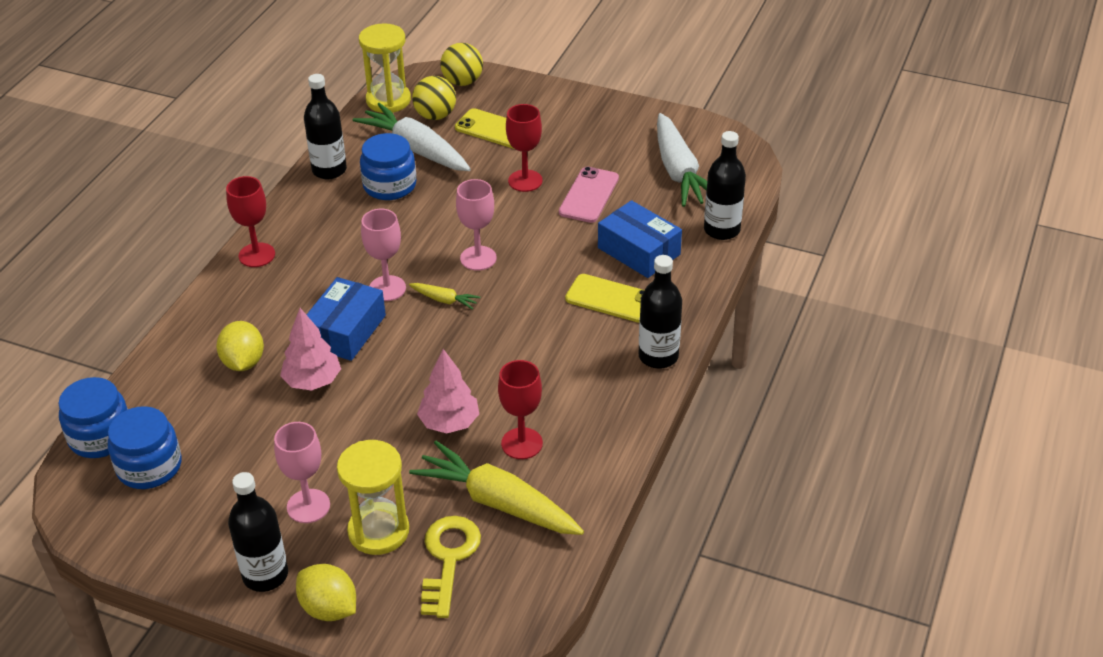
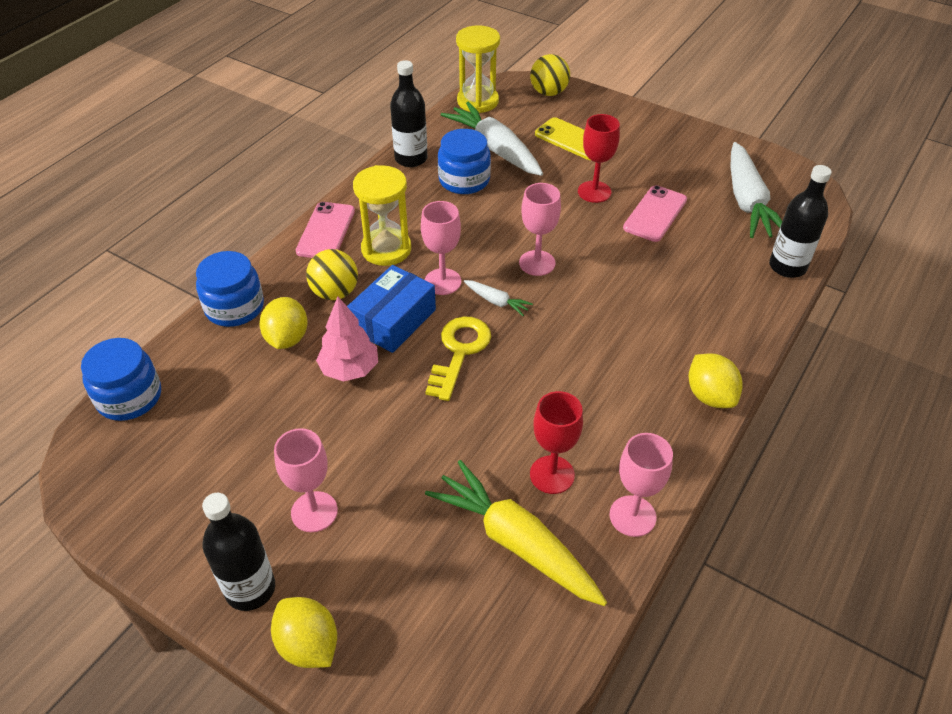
camera: 10 degrees right, 5 degrees up
(149, 466) = (166, 438): blue jar -> blue jar (234, 307)
(257, 255) = (326, 231): red goblet -> pink phone
(378, 531) = (381, 555): yellow hourglass -> yellow hourglass (386, 249)
(435, 116) = (518, 120): yellow ball -> yellow ball (335, 293)
(444, 300) = (496, 301): yellow carrot -> white carrot
(448, 559) = (450, 604): yellow key -> yellow key (459, 352)
(449, 423) = (479, 438): pink tree -> none
(599, 466) = (632, 516): none -> pink goblet
(611, 299) = (666, 324): yellow phone -> none
(639, 251) = (700, 277): blue box -> none
(658, 356) = (710, 396): black bottle -> yellow lemon

